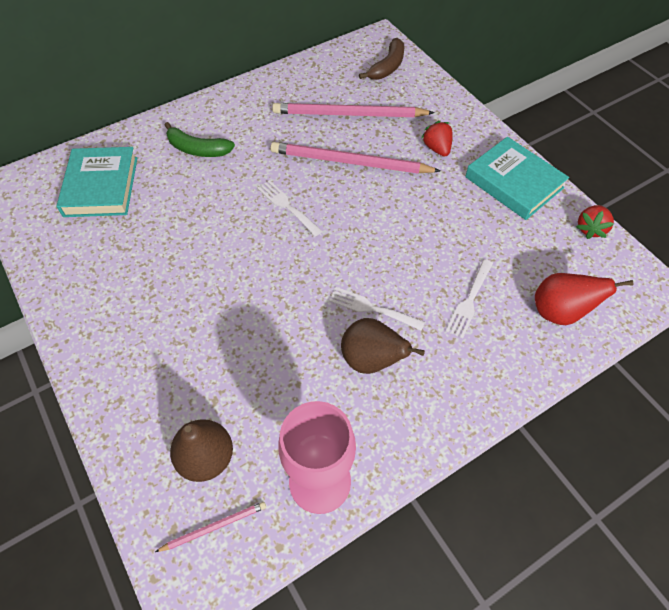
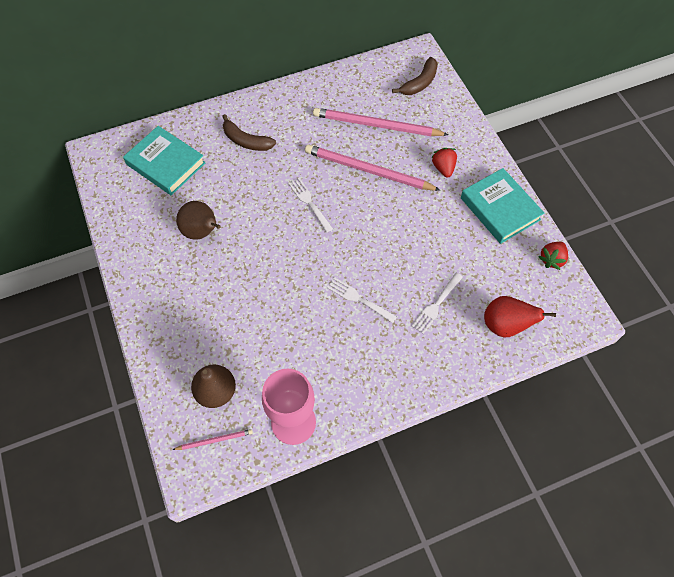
camera: 10 degrees right, 5 degrees up
(101, 186) = (166, 164): turquoise book -> turquoise book turned 60 degrees counterclockwise
(197, 149) = (246, 141): green banana -> brown banana
(371, 360) = (349, 339): brown pear -> brown pear (202, 232)

